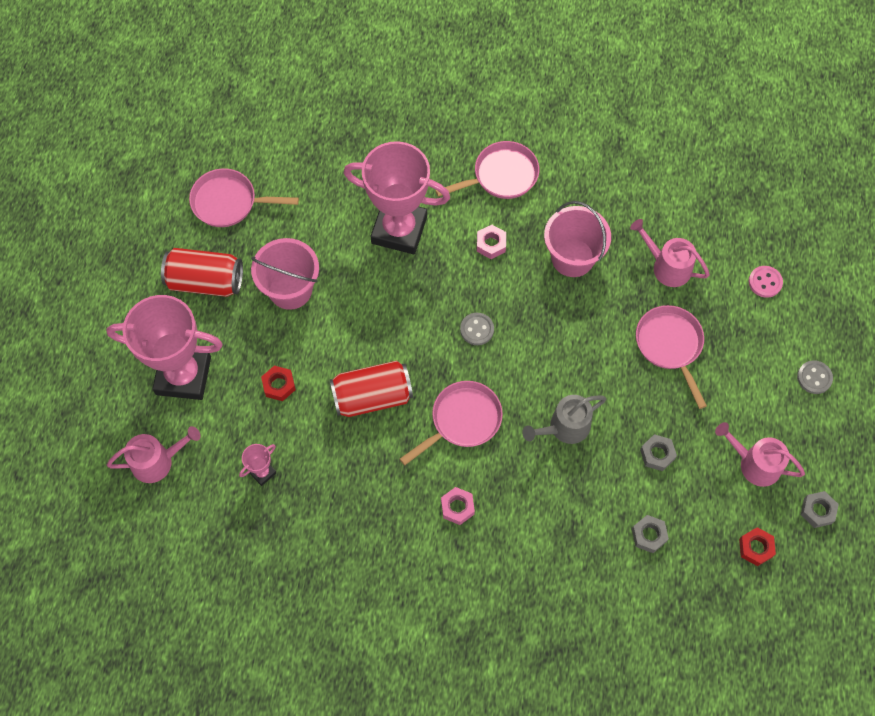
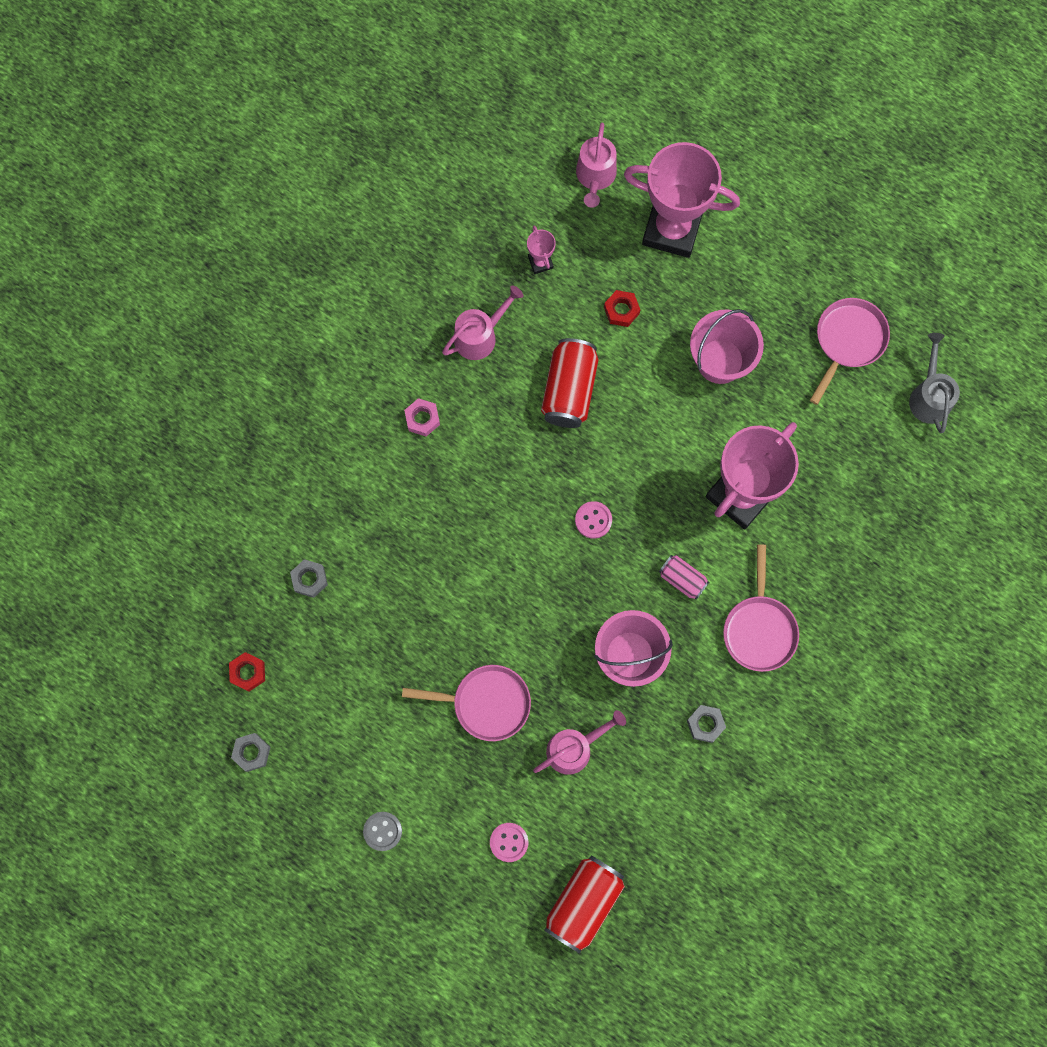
camera: 115 degrees right, 10 degrees up
(183, 375) = (672, 229): pink trophy -> pink trophy turned 75 degrees clockwise
(205, 281) = (765, 286): red can -> red can (584, 903)
(462, 420) = (505, 462): pink pan -> none
(477, 329) = (593, 520): grey button -> pink button
(491, 244) = (682, 579): pink nut -> pink can
(564, 427) = (451, 555): grey watering can -> grey watering can (929, 396)
(657, 454) = (382, 629): grey nut -> grey nut (705, 724)
(754, 464) = (326, 718): pink watering can -> pink watering can (480, 336)

